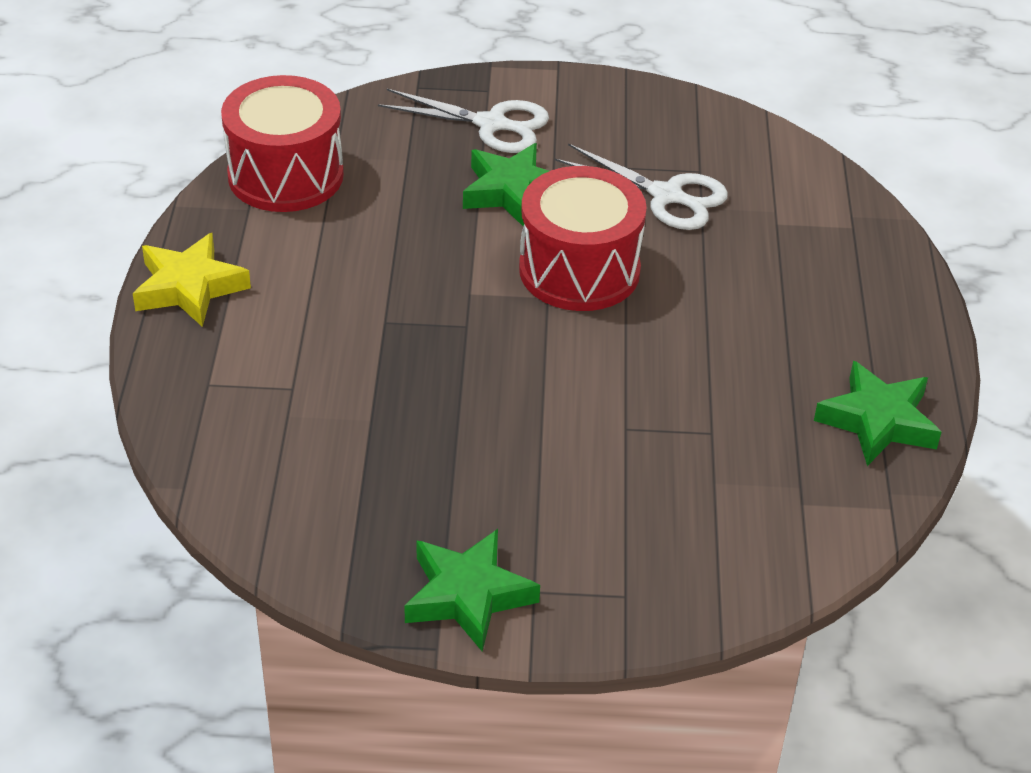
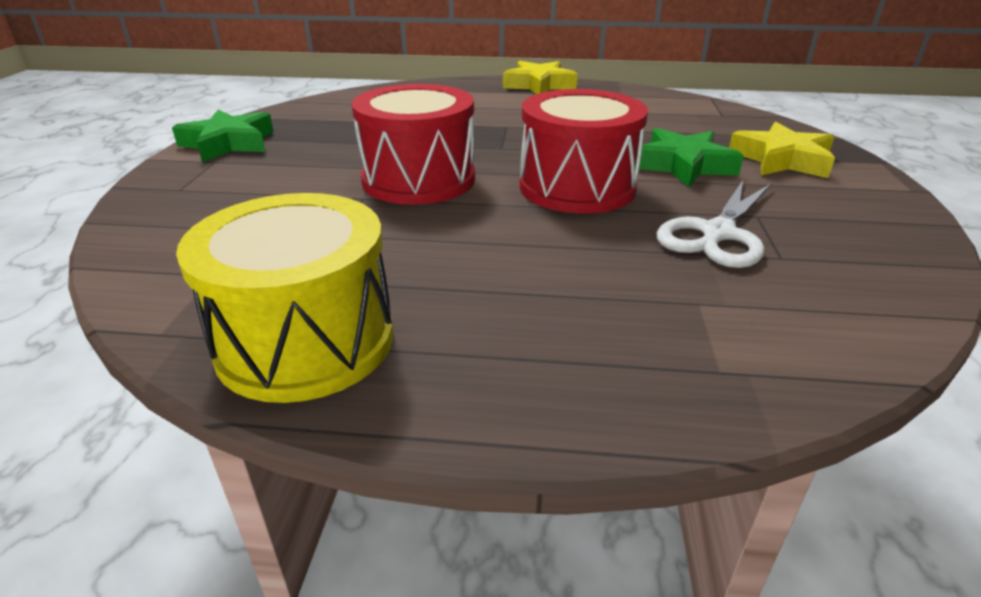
camera: 95 degrees right, 10 degrees down
(286, 175) = (664, 102): red drum -> red drum (418, 179)
(491, 124) = (782, 160): white scissors -> yellow star
(878, 421) = (305, 341): green star -> yellow drum

